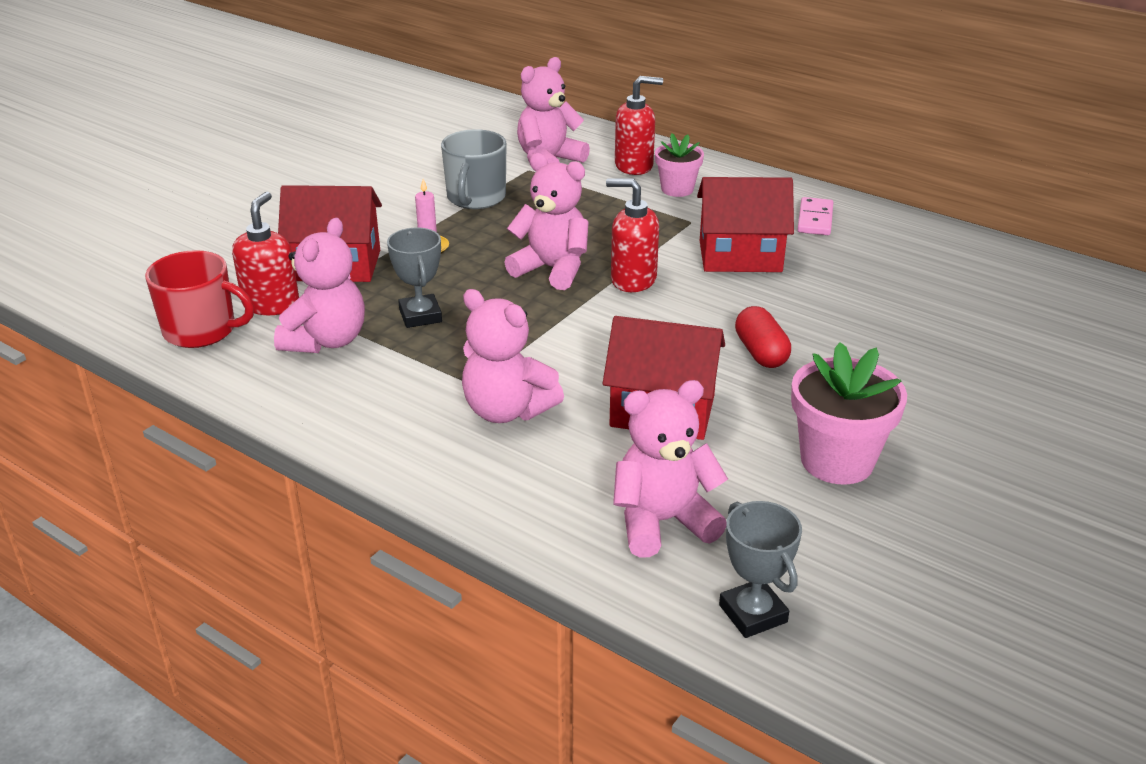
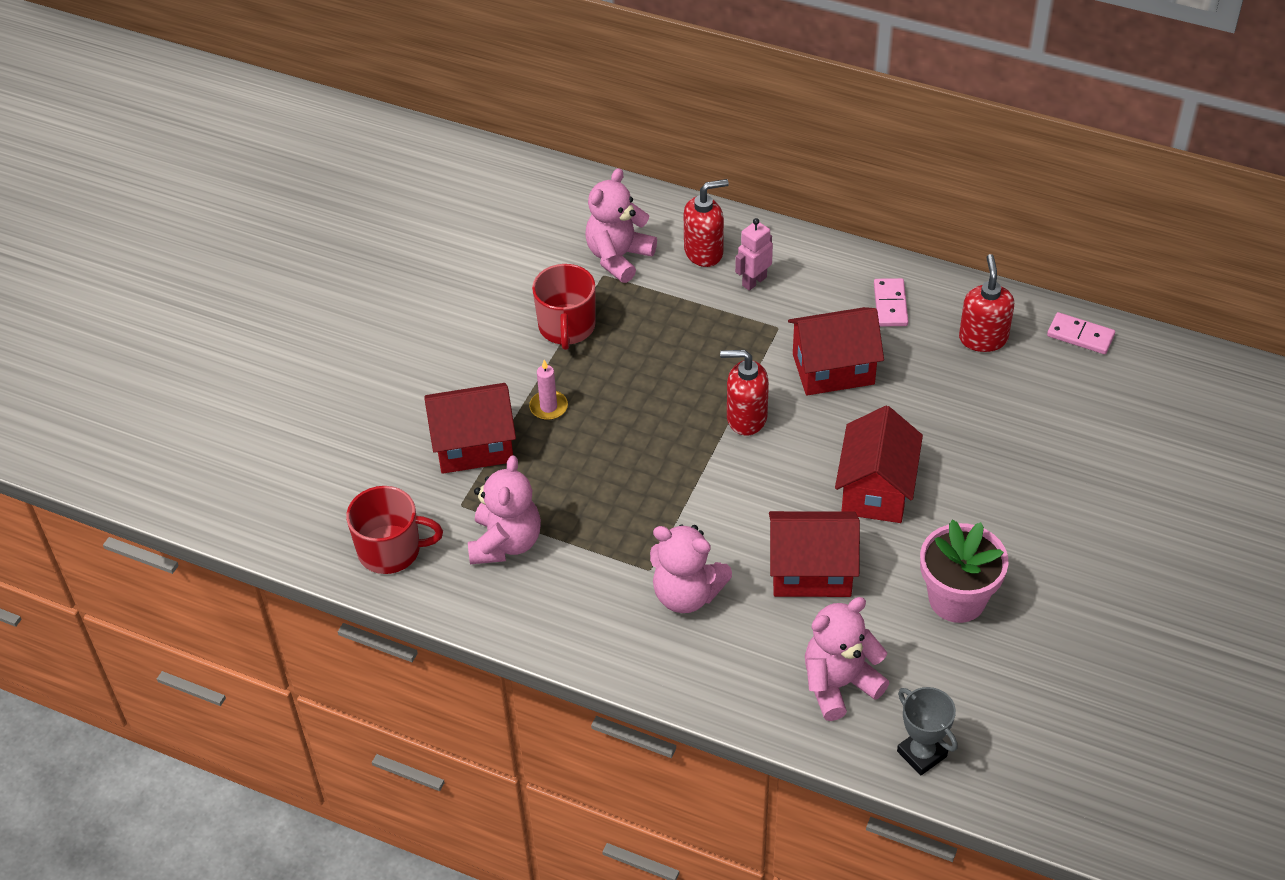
camera: 10 degrees left, 15 degrees up
(271, 304) = (437, 506): red soap dispenser -> red soap dispenser (983, 338)
(420, 316) = (575, 497): grey trophy -> none
(475, 198) = (566, 327): grey mug -> red mug
(552, 269) = (671, 416): pink teddy bear -> none
(677, 189) = (754, 281): pink flower pot -> pink robot
(760, 352) = (876, 490): red capsule -> red house
(1022, 263) = (1080, 335): none -> pink domino

